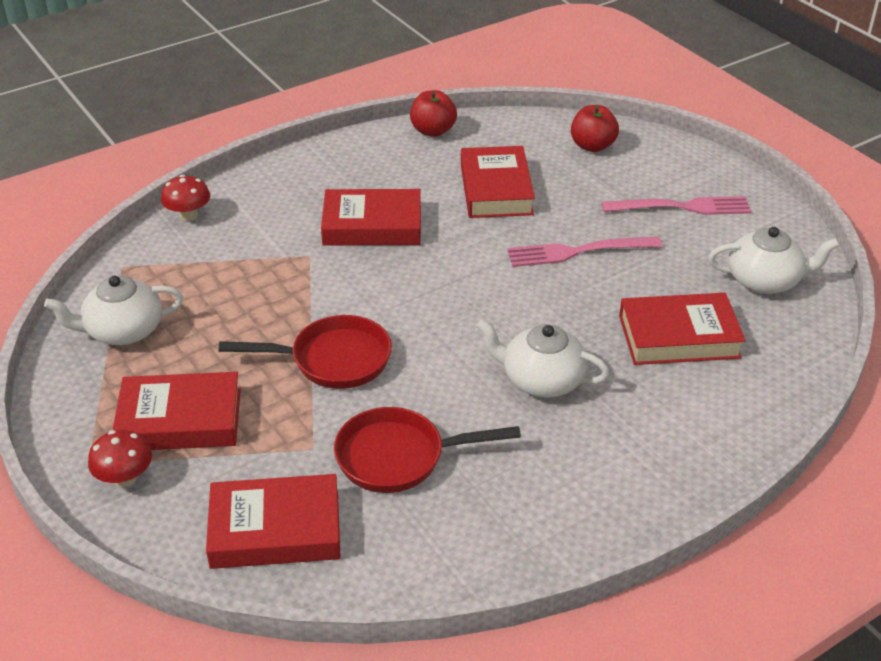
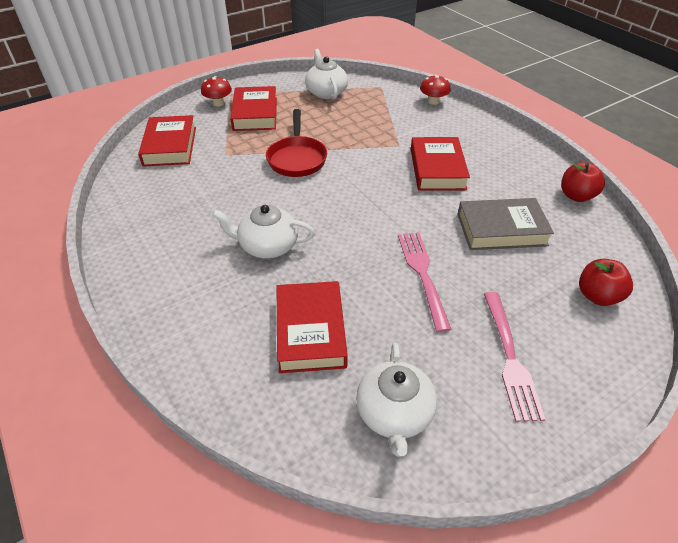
camera: 90 degrees right, 5 degrees up
(399, 457) = (210, 184): red pan -> none
(496, 189) = (501, 229): red book -> grey book
(541, 380) = (267, 246): white teapot -> white teapot turned 105 degrees counterclockwise

